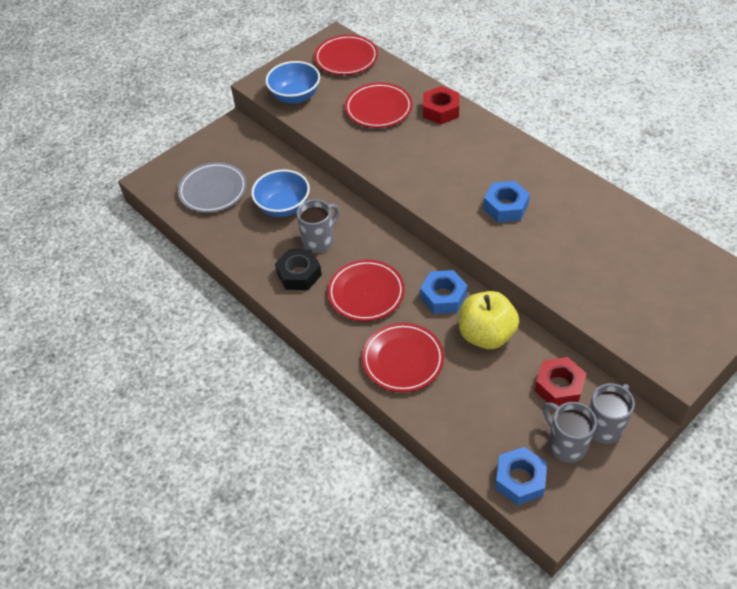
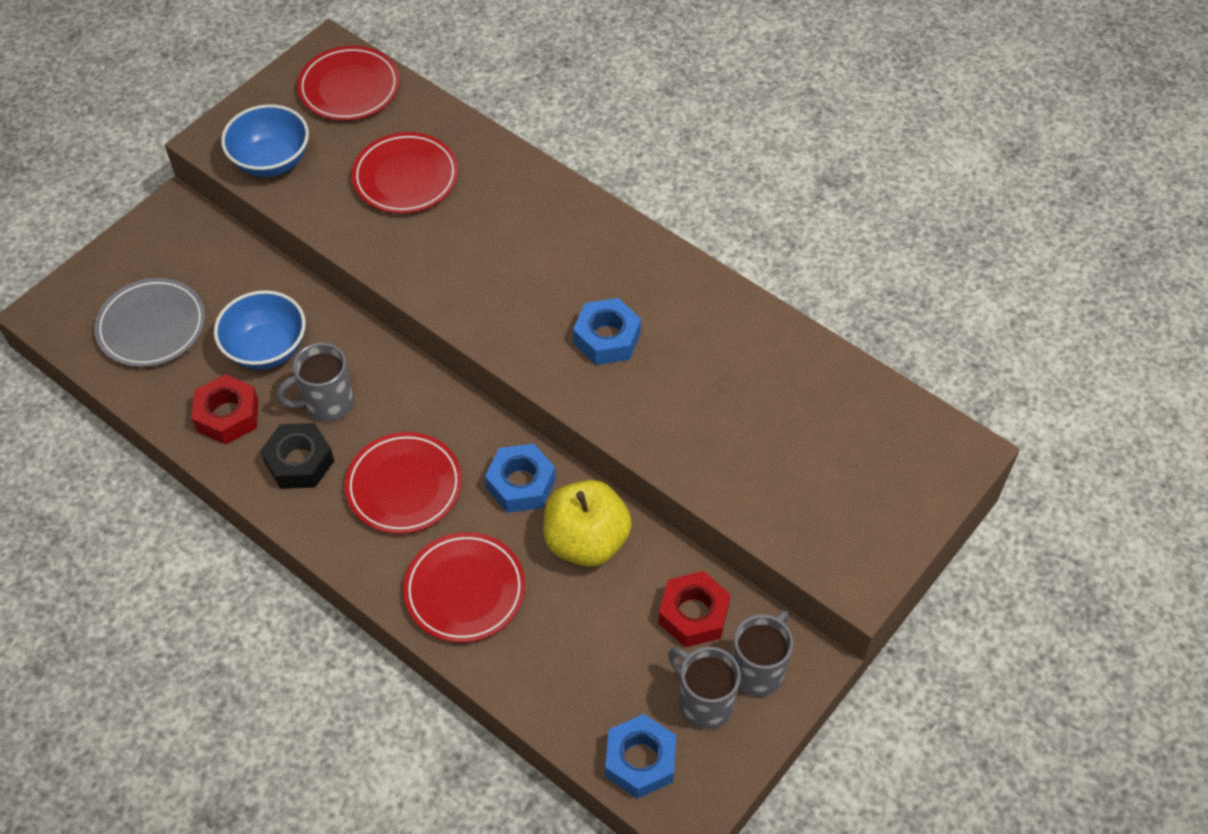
camera: 10 degrees left, 5 degrees up
(319, 241) = (327, 403): grey mug -> grey mug turned 150 degrees counterclockwise
(440, 110) = (503, 176): red nut -> red nut (228, 415)

